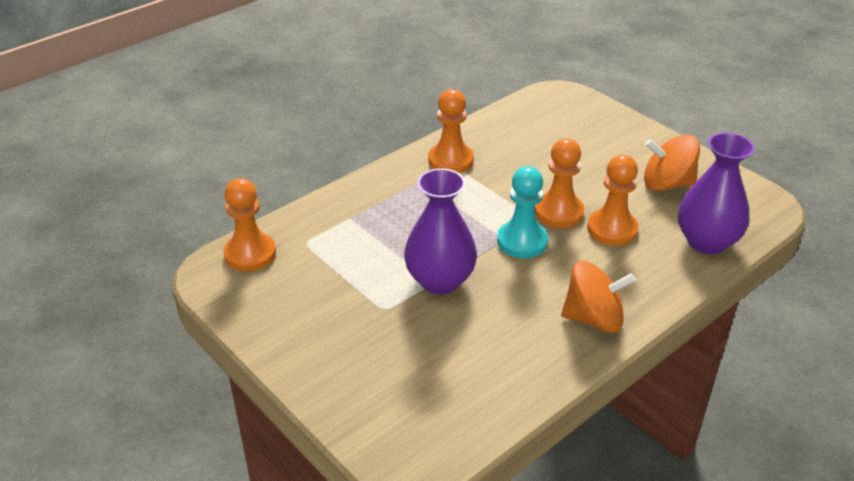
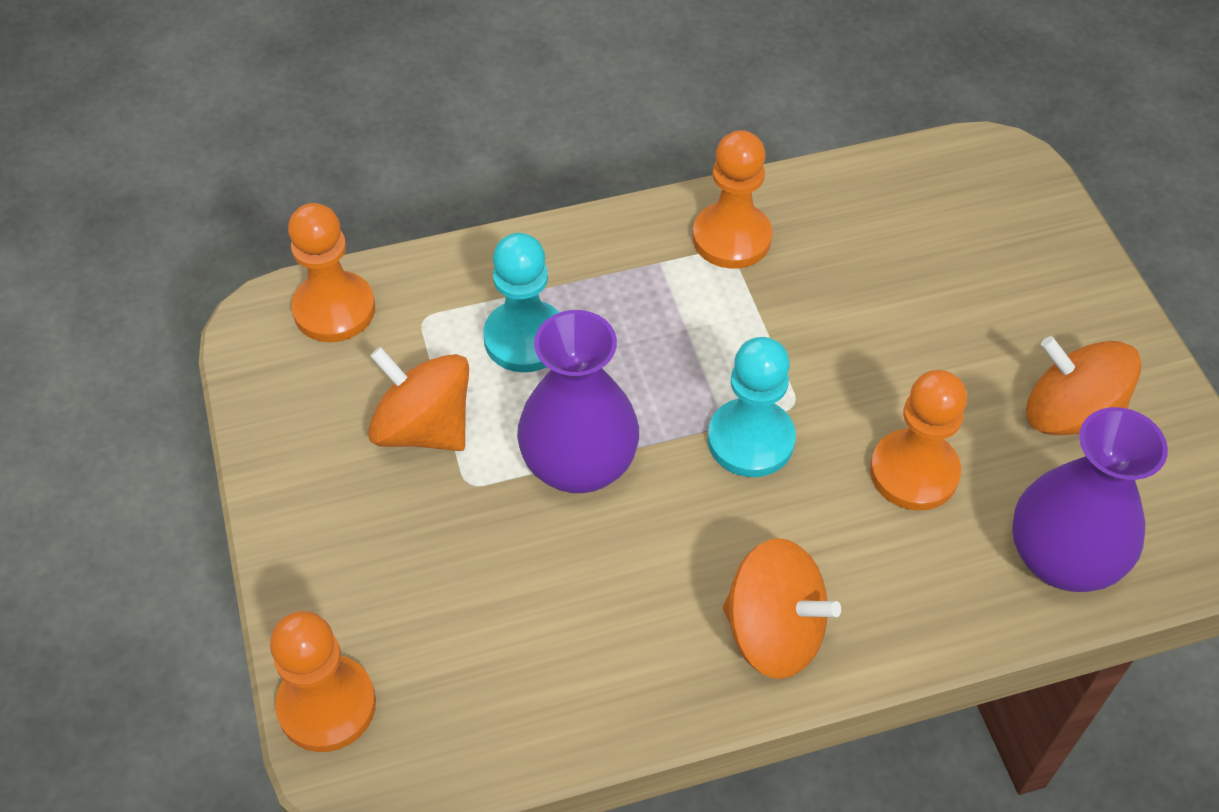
camera: 25 degrees right, 15 degrees up
(341, 291) = (424, 427): none -> orange spinning top
(370, 234) = (525, 338): none -> turquoise pawn
(559, 212) = (846, 405): orange pawn -> orange pawn (327, 705)

